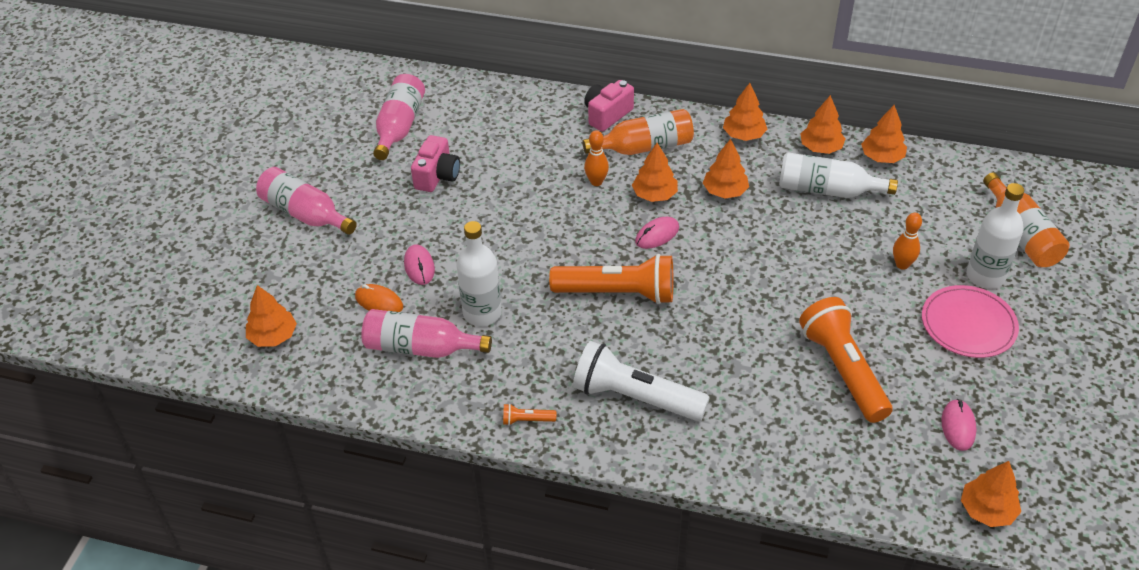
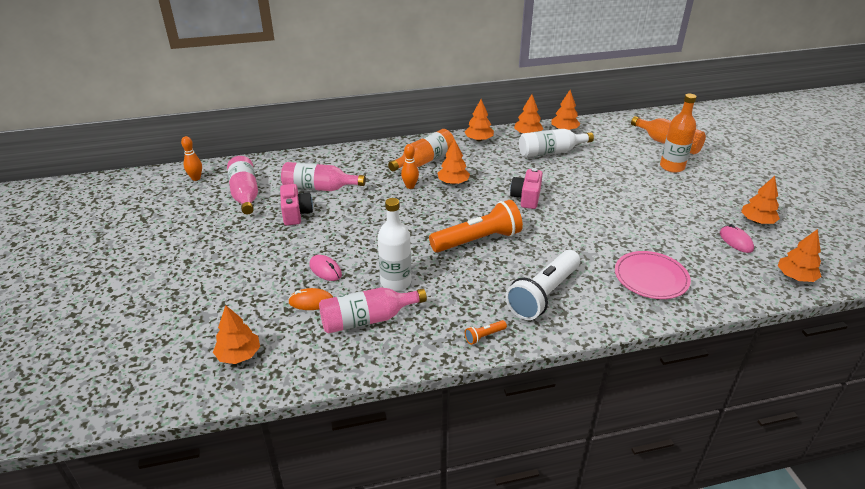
camera: 30 degrees left, 10 degrees down
(305, 214) = (208, 266): pink bottle -> pink bottle (319, 188)
(607, 115) = (386, 151): pink camera -> pink camera (526, 198)
(635, 397) = (543, 294): white flashlight -> white flashlight turned 45 degrees counterclockwise
(657, 235) = (474, 202): pink mouse -> none
(725, 191) = (494, 169): orange tree -> orange tree (757, 221)
(843, 370) = (648, 235): orange flashlight -> none
(902, 265) = (625, 174): orange bowling pin -> orange bowling pin (196, 178)
(968, 324) = (687, 191): pink plate -> pink plate (651, 277)
(985, 276) = (672, 167): white bottle -> orange bottle

